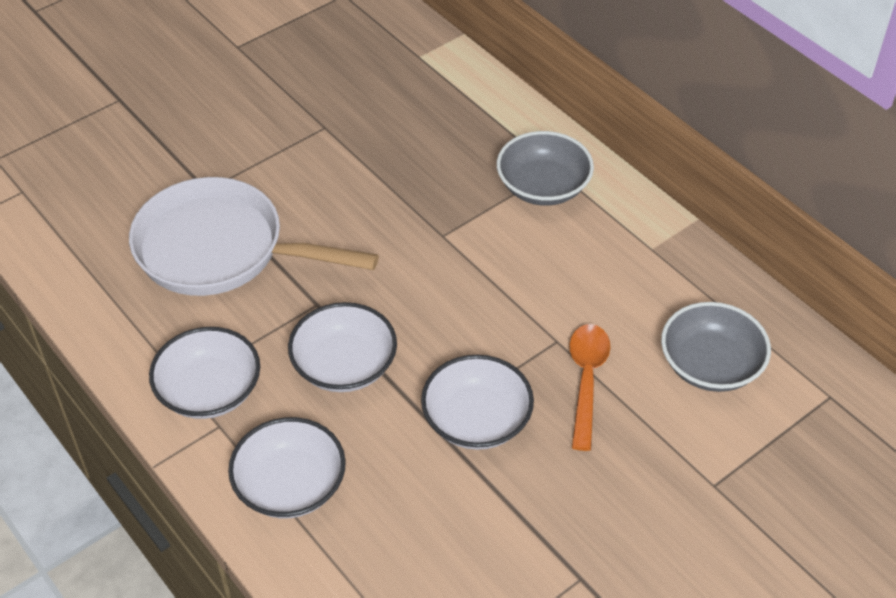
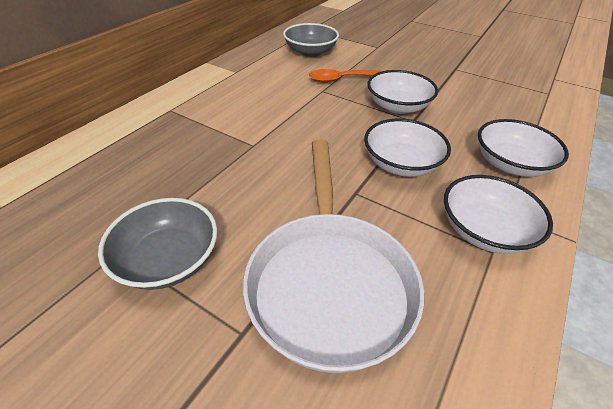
camera: 110 degrees left, 5 degrees down
(543, 187) = (190, 111): grey bowl -> grey bowl (168, 260)

